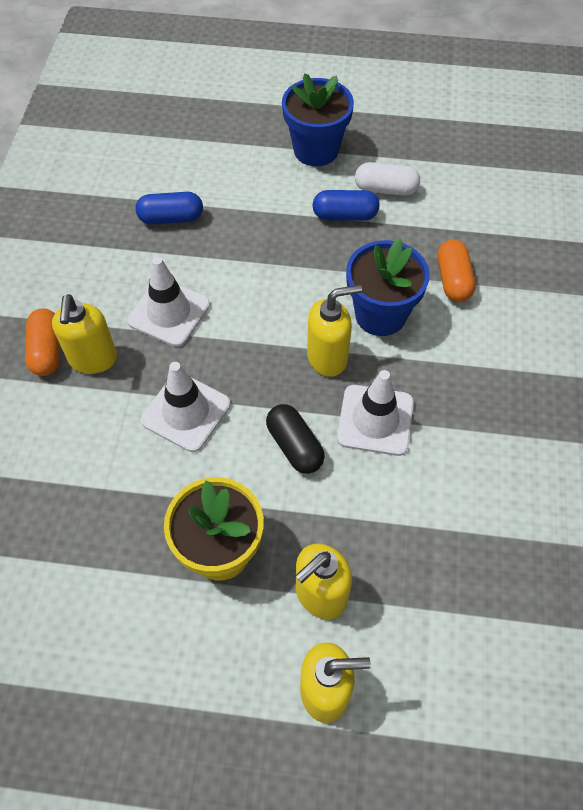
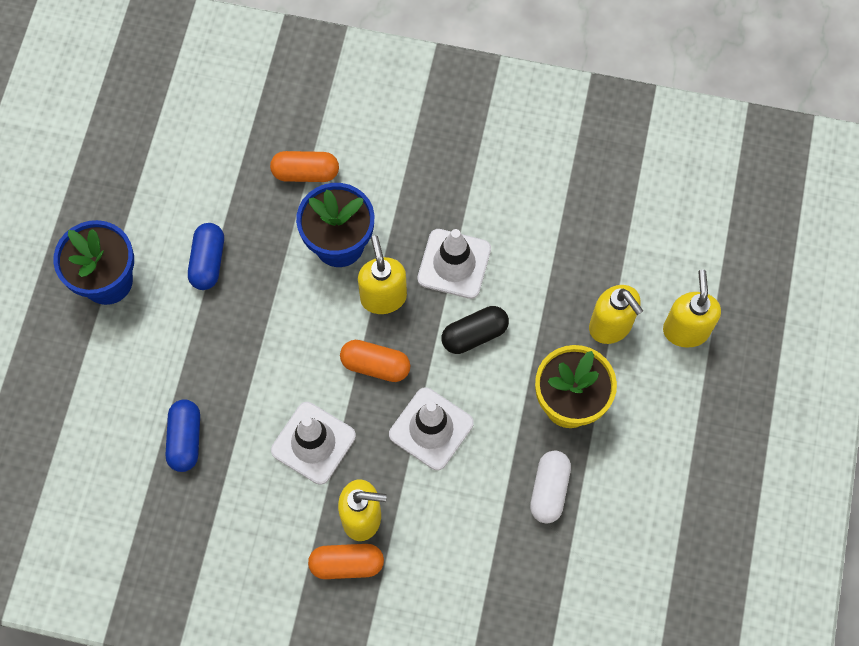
camera: 85 degrees left, 10 degrees up
(252, 357) = (375, 365): none -> orange capsule
(385, 189) = (177, 217): white capsule -> white capsule (549, 490)

